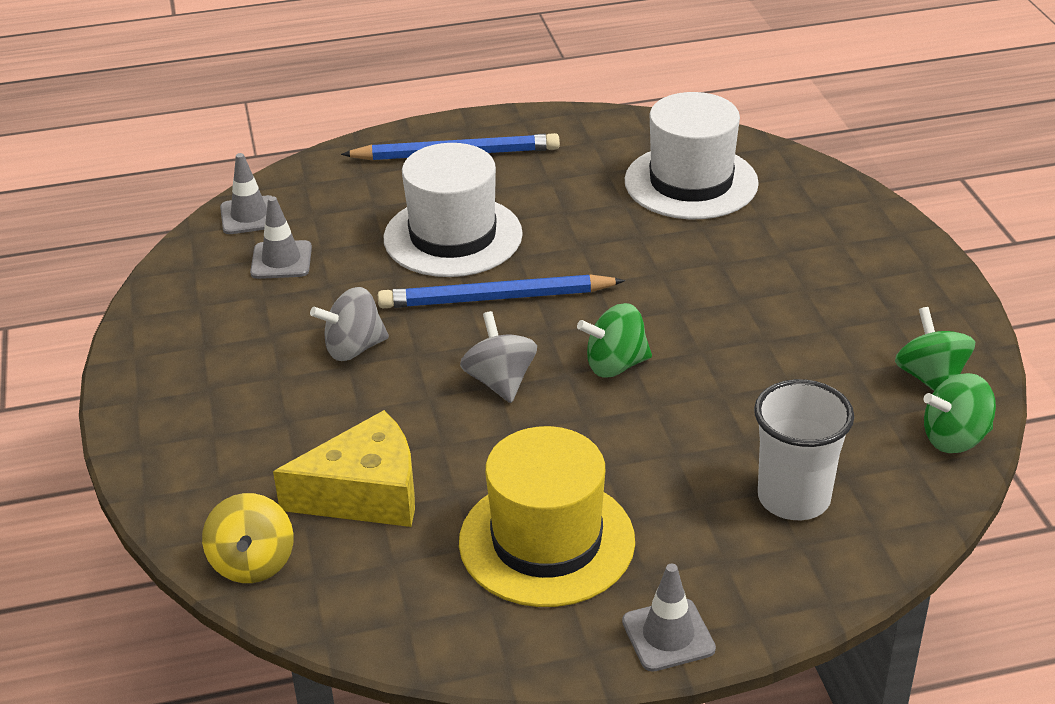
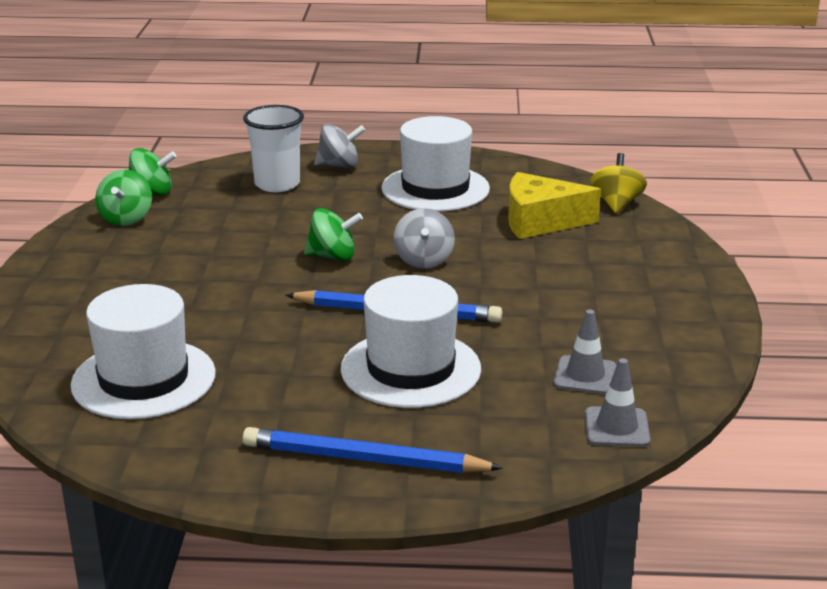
camera: 165 degrees left, 10 degrees down
(354, 348) = (530, 297): grey spinning top -> grey spinning top (339, 166)
(547, 541) = (435, 188): yellow hat -> white hat
(668, 635) = (391, 152): grey traffic cone -> none

